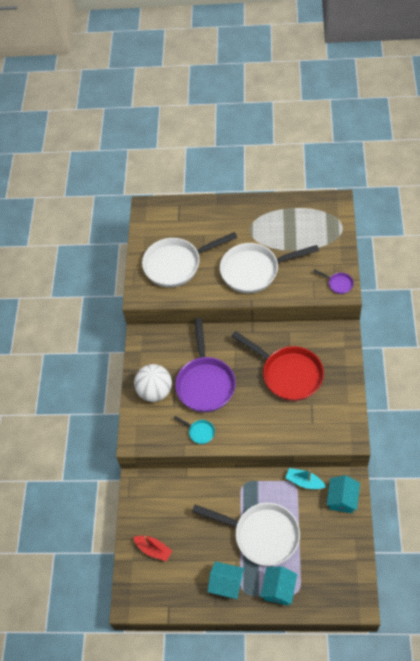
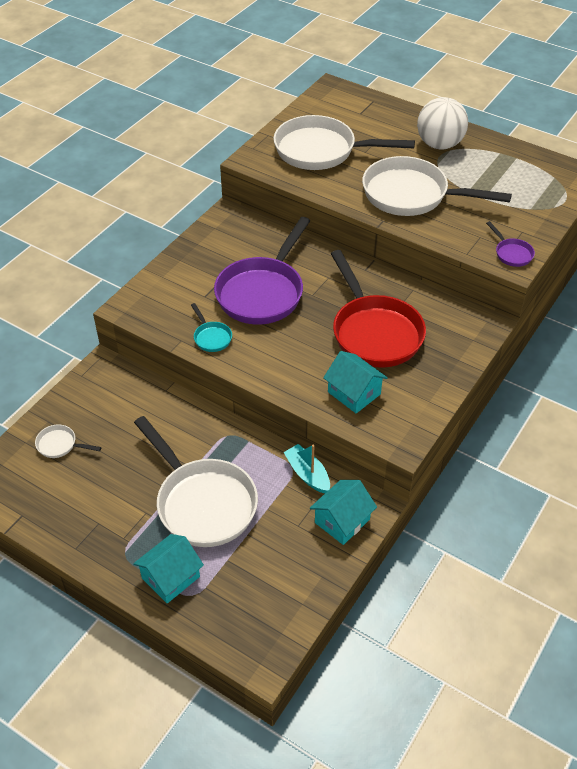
camera: 25 degrees right, 10 degrees down
(153, 549) = (60, 445): red boat -> white pan
(155, 391) = (196, 272): white ball -> white ball (439, 144)
(226, 584) = (112, 532): turquoise house -> turquoise house (354, 393)

